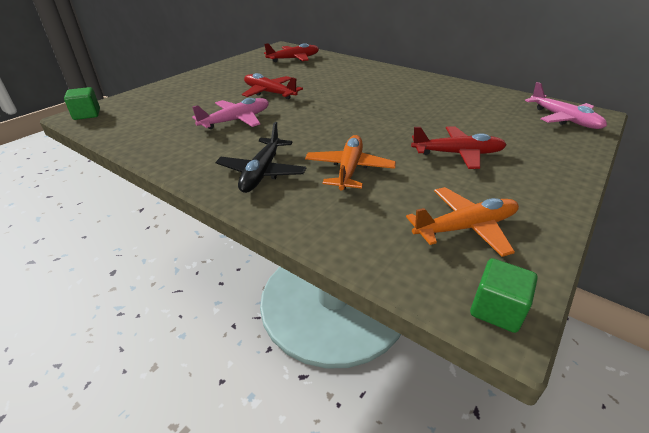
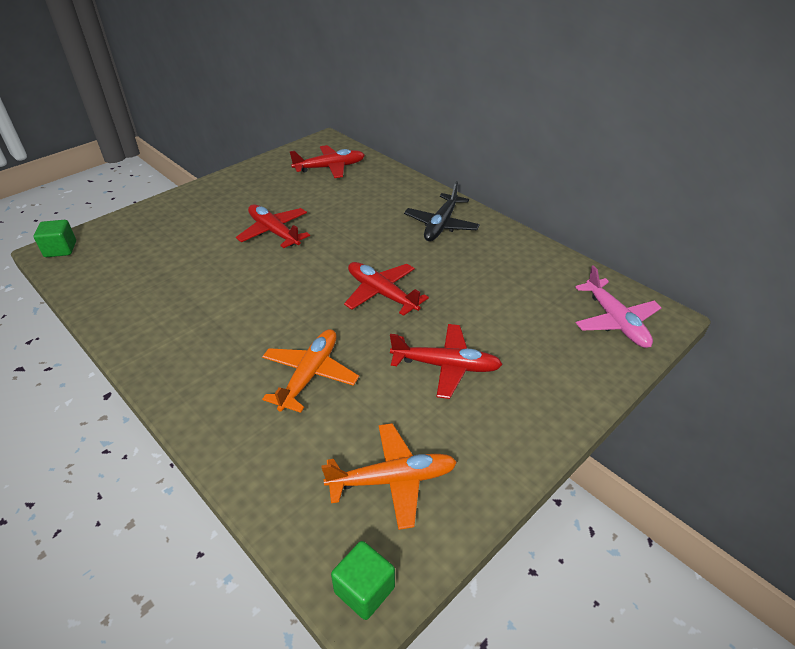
camera: 10 degrees right, 5 degrees up
(236, 120) = (217, 278): pink plane -> none
(262, 172) = (214, 366): black plane -> black plane (441, 224)
(378, 119) = (382, 293): none -> red plane

